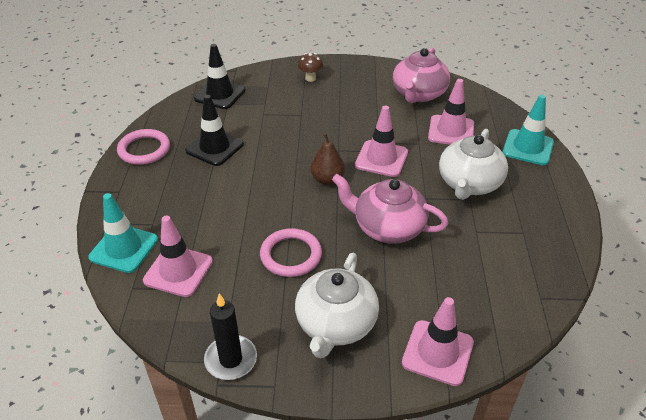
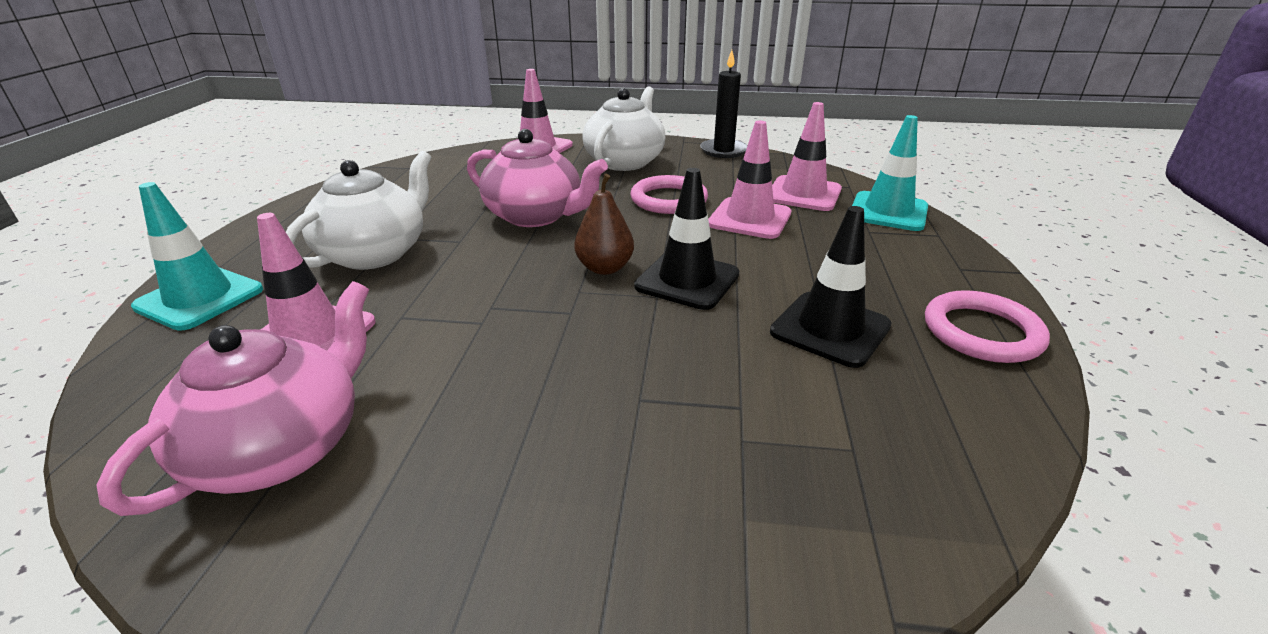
camera: 175 degrees left, 10 degrees down
(220, 94) = (895, 487): black traffic cone -> black traffic cone (687, 280)
(310, 78) = (593, 547): brown mushroom -> none
(381, 159) = (494, 293): pink traffic cone -> pink traffic cone (749, 219)

